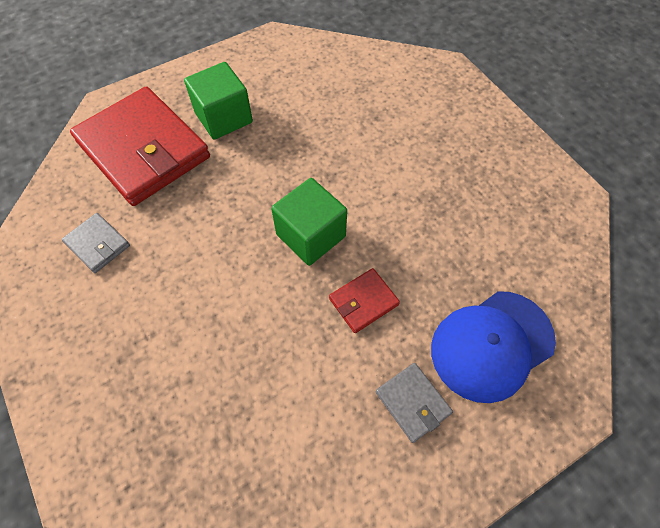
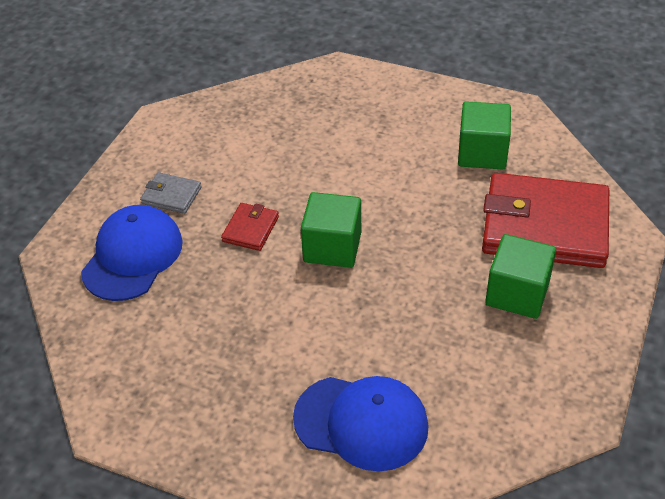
camera: 145 degrees right, 15 degrees down
(98, 244) = (482, 153): grey wallet -> green cube
(401, 103) = (361, 422): none -> blue cap

